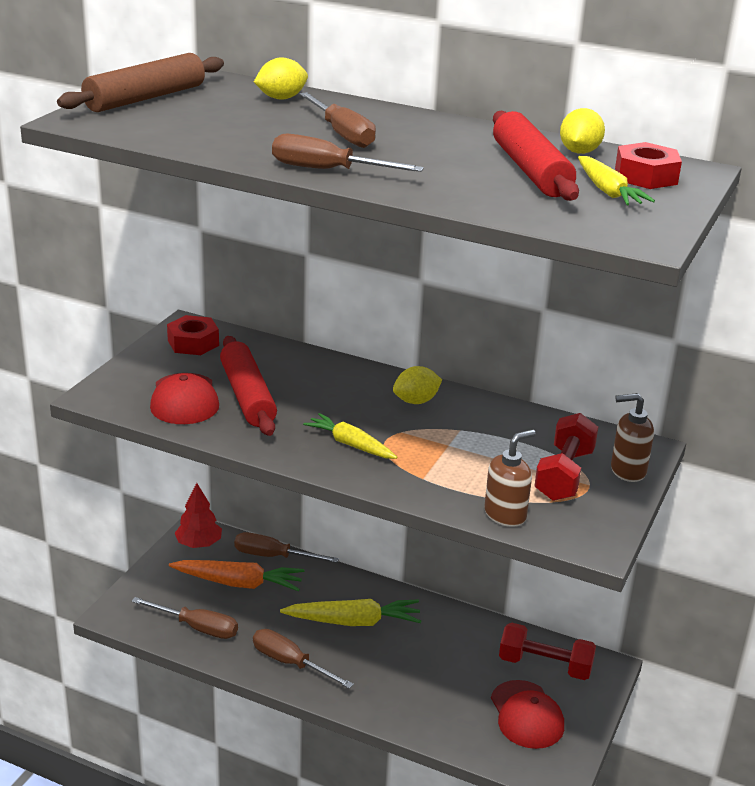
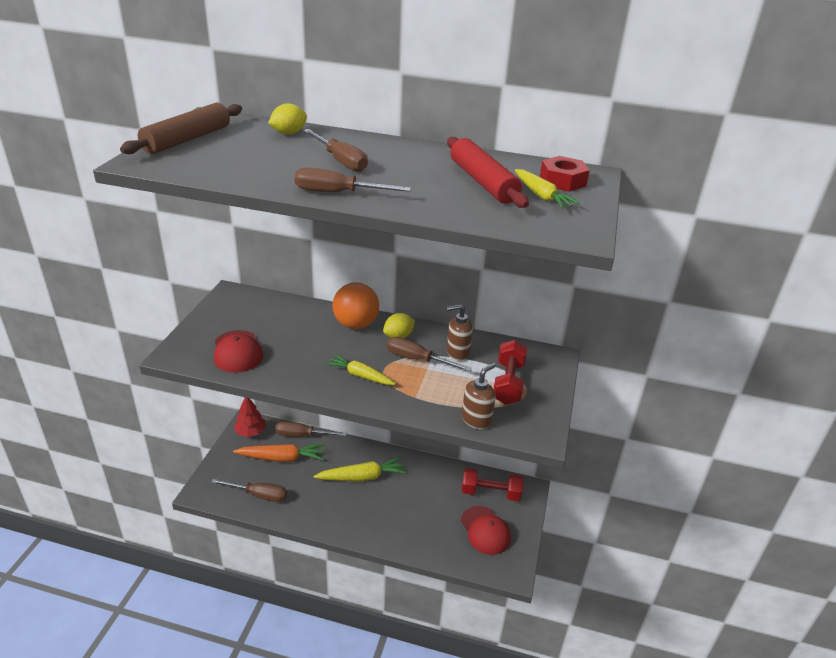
camera: 10 degrees left, 5 degrees up
(193, 343) = (236, 305): red nut -> none
(247, 396) = (282, 344): red rolling pin -> none
(290, 663) = (326, 513): brown screwdriver -> brown screwdriver (417, 360)
(357, 381) = (356, 324): none -> orange ball
(579, 152) = (511, 164): yellow lemon -> none
(627, 471) = (548, 375): brown soap dispenser -> brown soap dispenser (457, 352)

